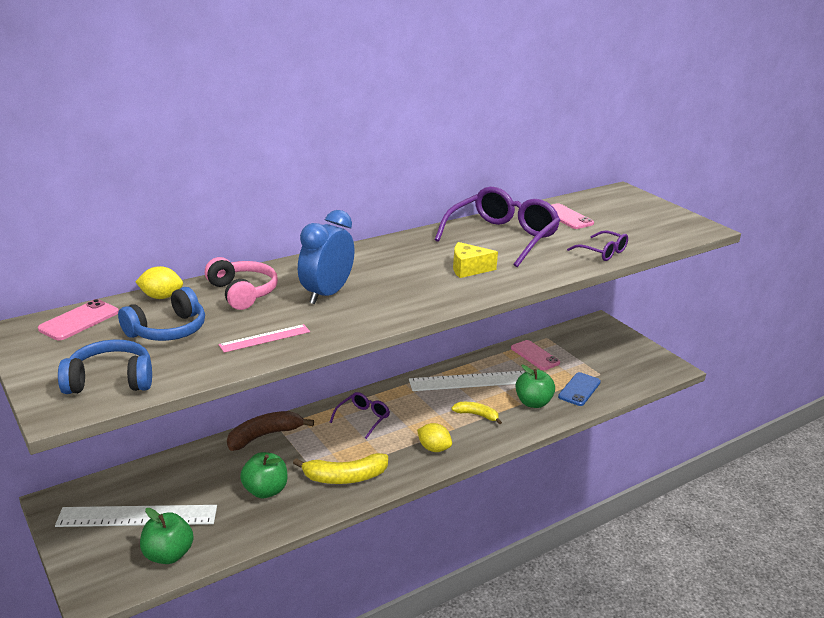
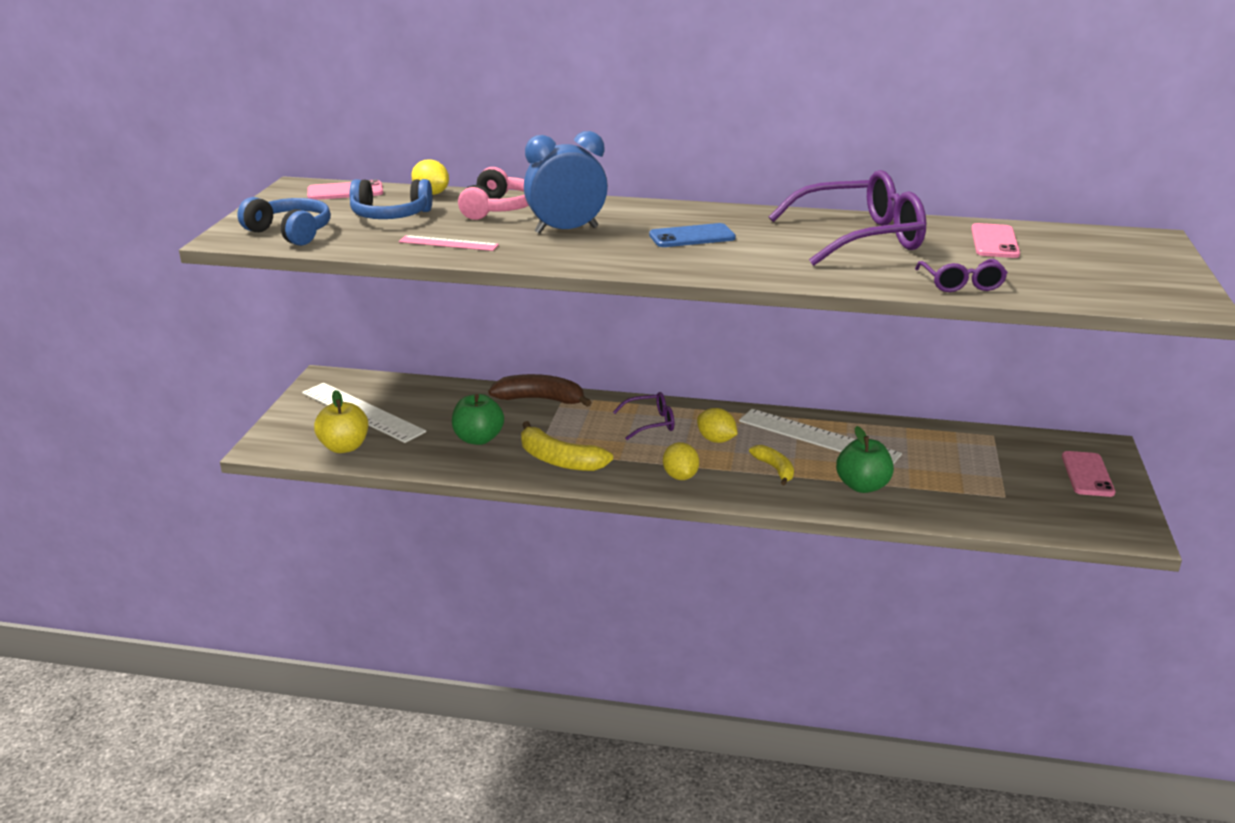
camera: 45 degrees right, 0 degrees up
(168, 555) = (344, 447): green apple -> yellow apple
(418, 411) = (716, 440): none -> yellow lemon
(468, 269) = (754, 252): yellow cheese -> none
(535, 355) = (944, 446): pink phone -> pink phone (1087, 474)
(579, 389) = (947, 499): blue phone -> blue phone (692, 237)

